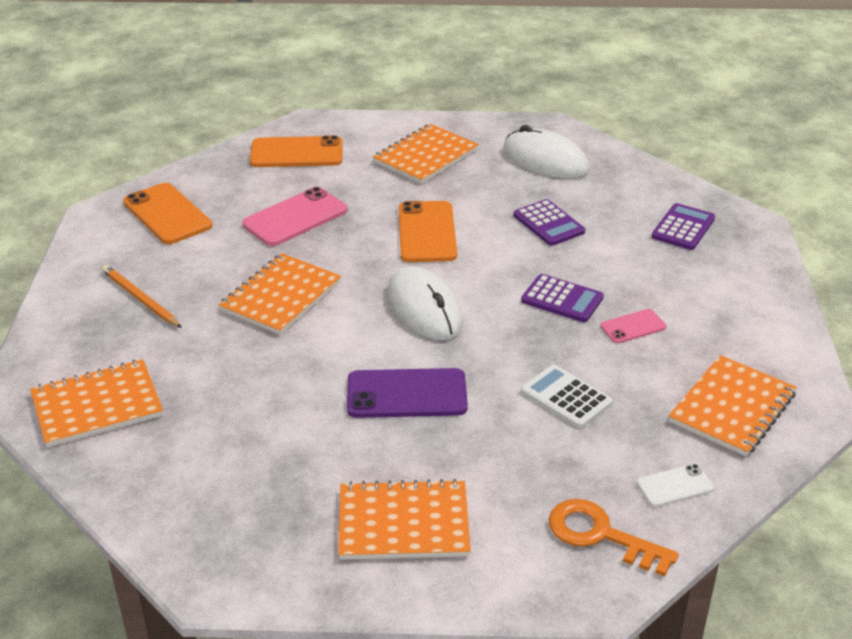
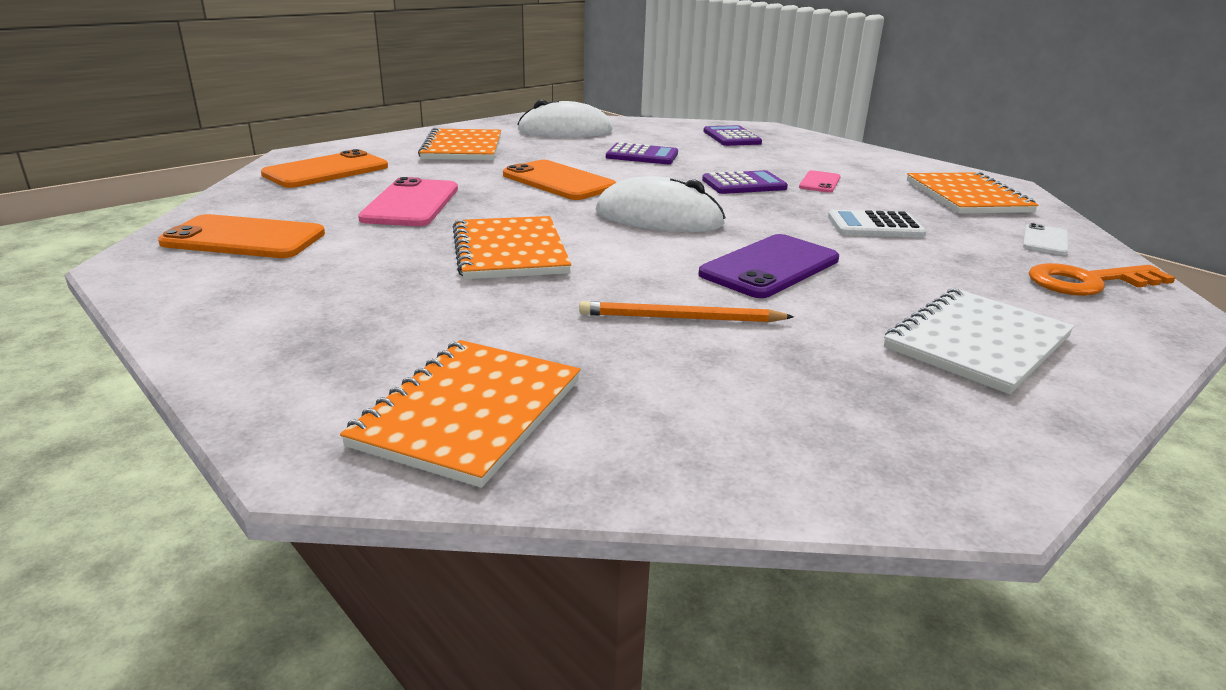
camera: 45 degrees left, 10 degrees down
(140, 299) = (338, 305): orange pencil -> orange pencil (680, 318)
(403, 523) = (978, 343): orange notebook -> white notebook

